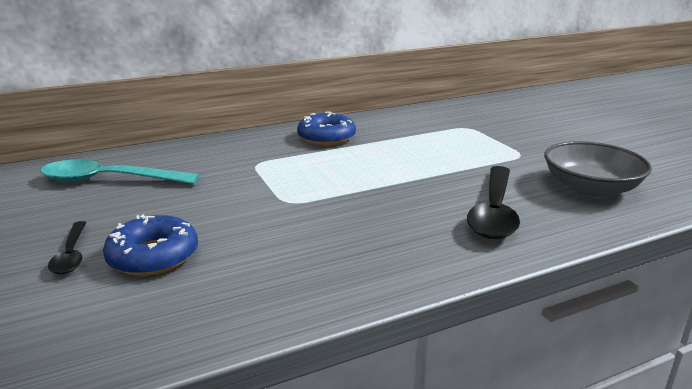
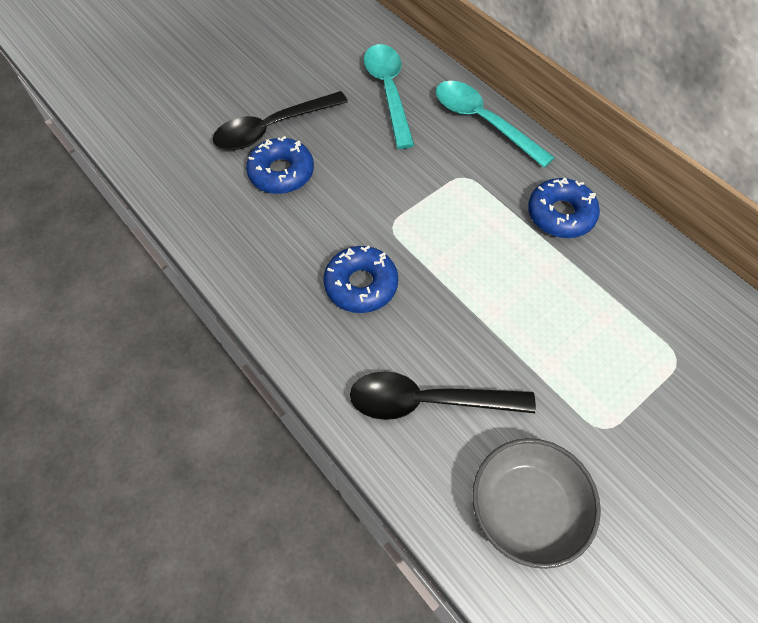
camera: 75 degrees right, 35 degrees up
(71, 255) = (272, 128): black spoon -> black spoon, size x1.84
(202, 148) = (483, 122): none -> turquoise spoon
(352, 226) = (361, 285): none -> blue donut

